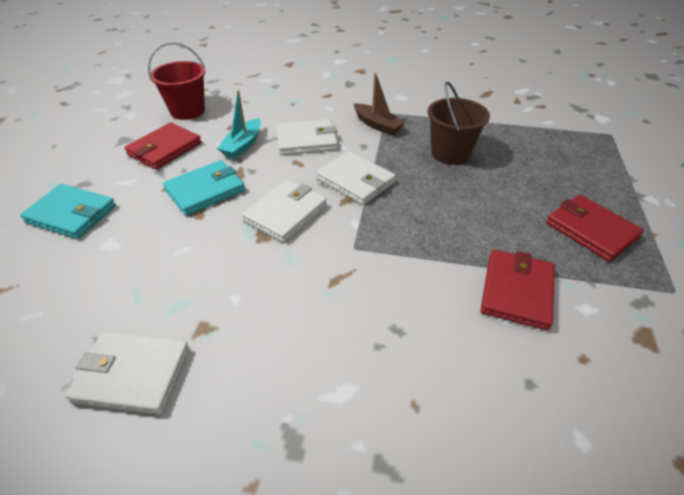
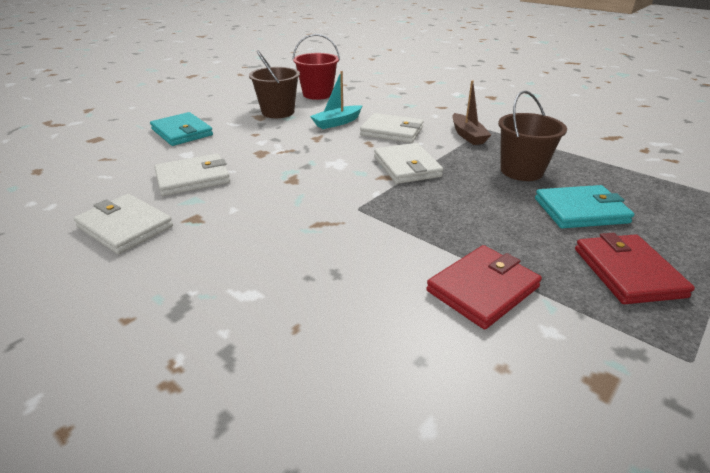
camera: 30 degrees right, 10 degrees down
(164, 149) = (278, 112): red wallet -> brown bucket
(205, 190) = (280, 142): turquoise wallet -> turquoise wallet (581, 211)
(286, 213) = (325, 171): white wallet -> white wallet (193, 178)

